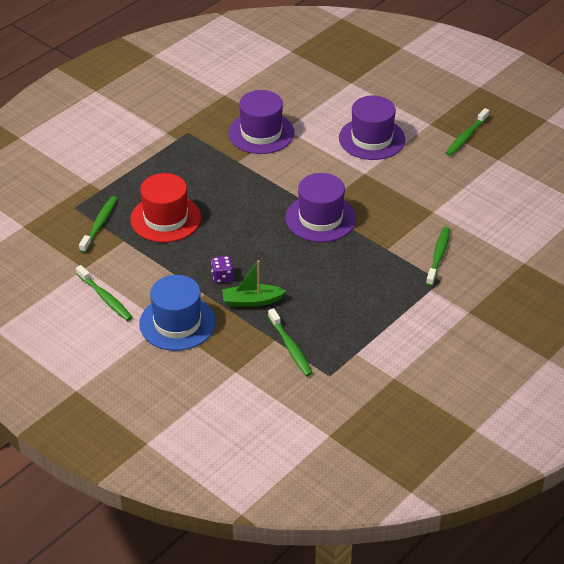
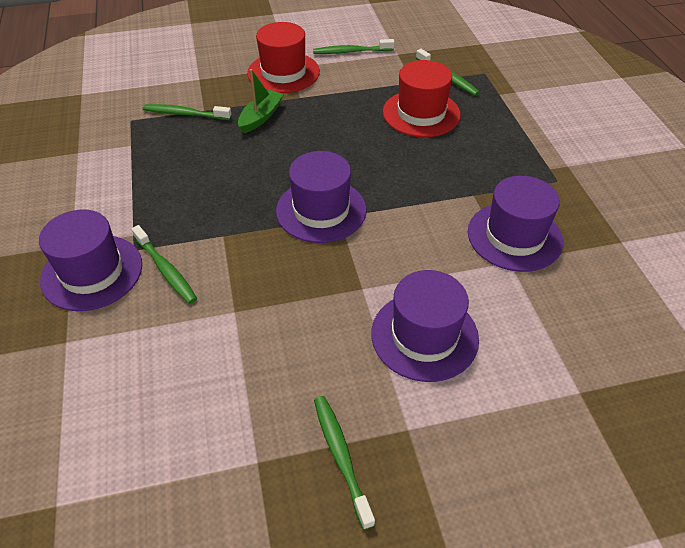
camera: 125 degrees right, 5 degrees up
(177, 323) = (283, 72): blue hat -> red hat
(222, 276) = (309, 114): purple dice -> none
(475, 286) = (92, 272): none -> purple hat

